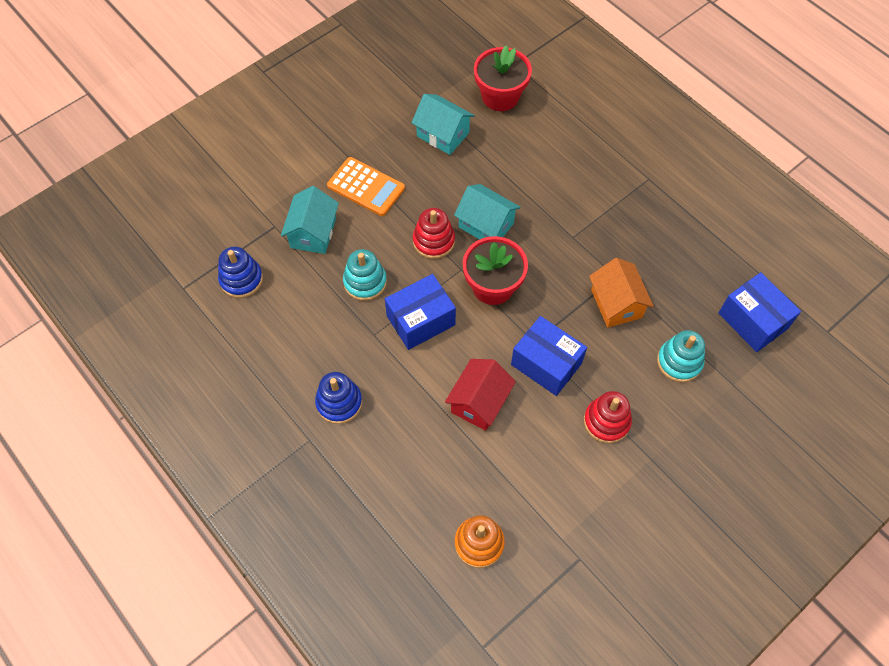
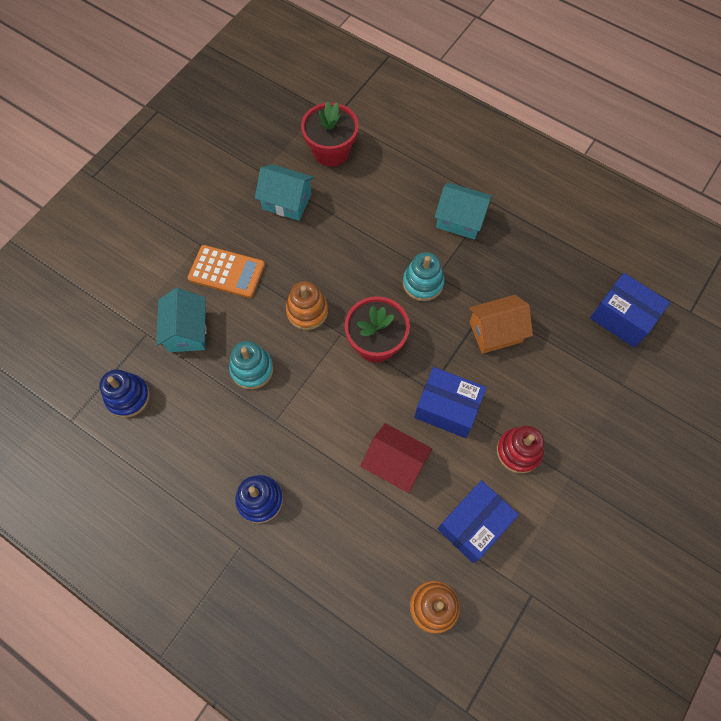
camera: 15 degrees left, 5 degrees up
(421, 320) = (316, 395): blue box -> blue box (474, 524)
(433, 241) = (307, 311): red stacking toy -> orange stacking toy
(479, 402) = (395, 463): red house -> red house turned 75 degrees counterclockwise
(486, 225) = (353, 283): turquoise house -> turquoise house (460, 220)
(616, 303) = (495, 332): orange house -> orange house turned 75 degrees counterclockwise
(679, 362) = (568, 375): turquoise stacking toy -> turquoise stacking toy (423, 283)

